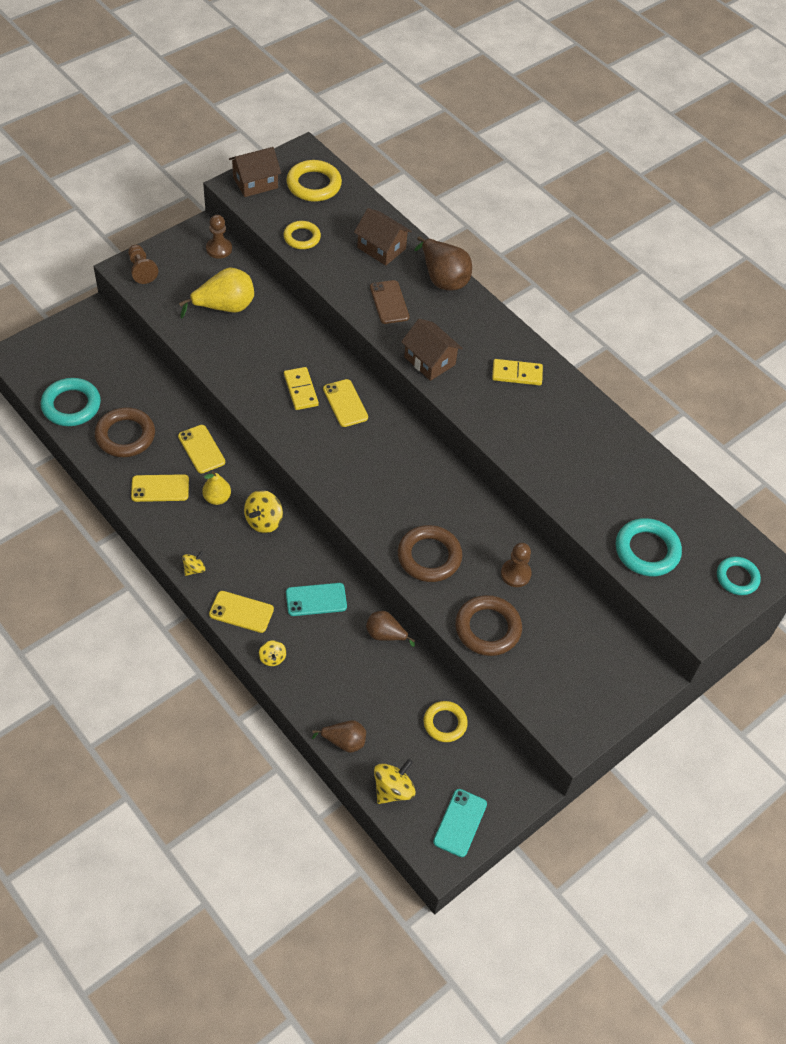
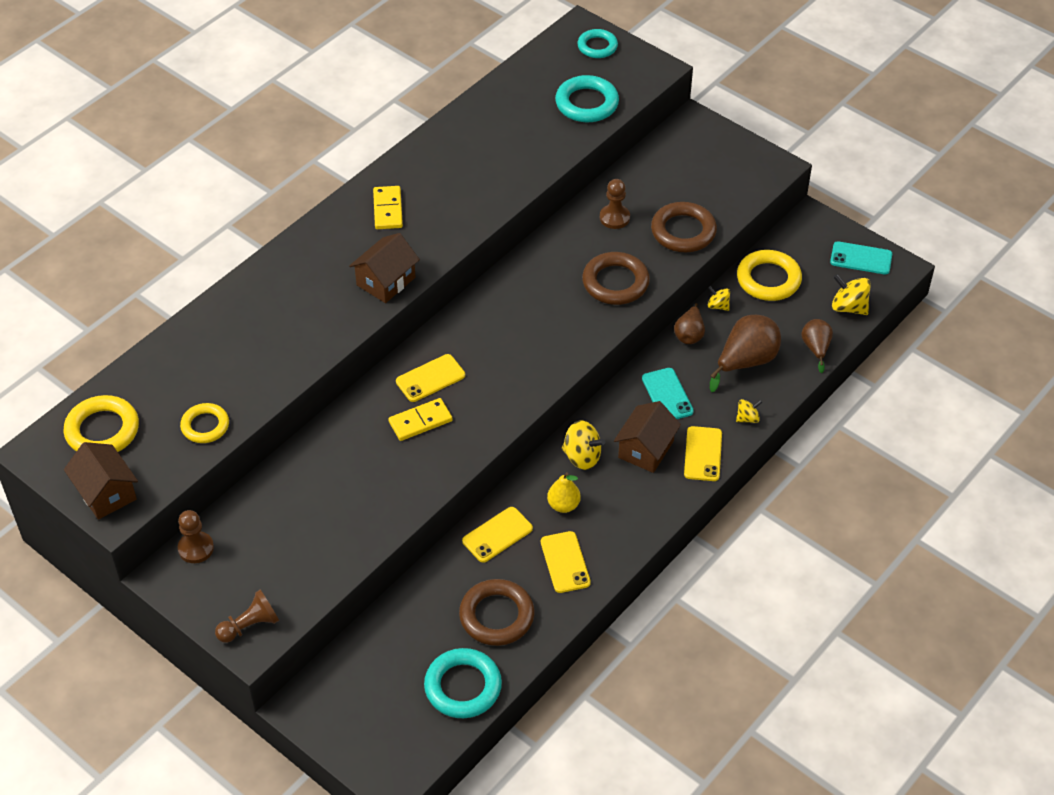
camera: 95 degrees left, 5 degrees down
(194, 569) = (663, 506): yellow spinning top -> yellow spinning top (718, 306)
(224, 307) = (301, 520): yellow pear -> none
(381, 248) = (211, 346): brown house -> brown house (646, 449)
(389, 302) = (302, 327): brown phone -> none
(443, 278) = (253, 285): brown pear -> brown pear (746, 362)
(445, 723) = (768, 279): yellow ring -> yellow ring, size x1.53

